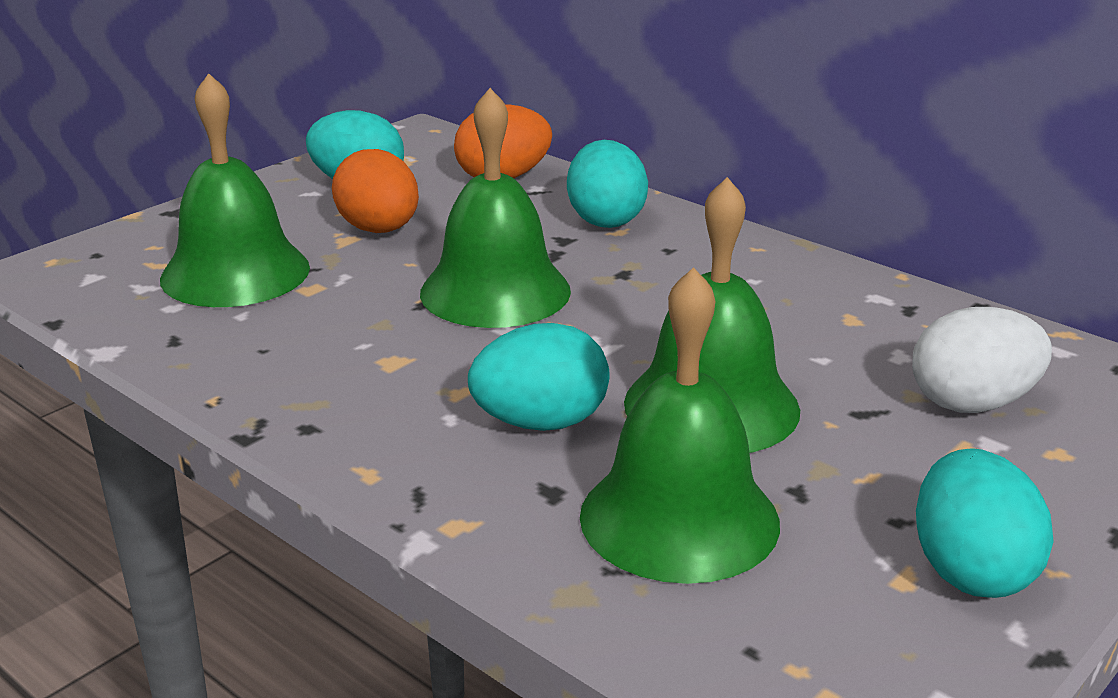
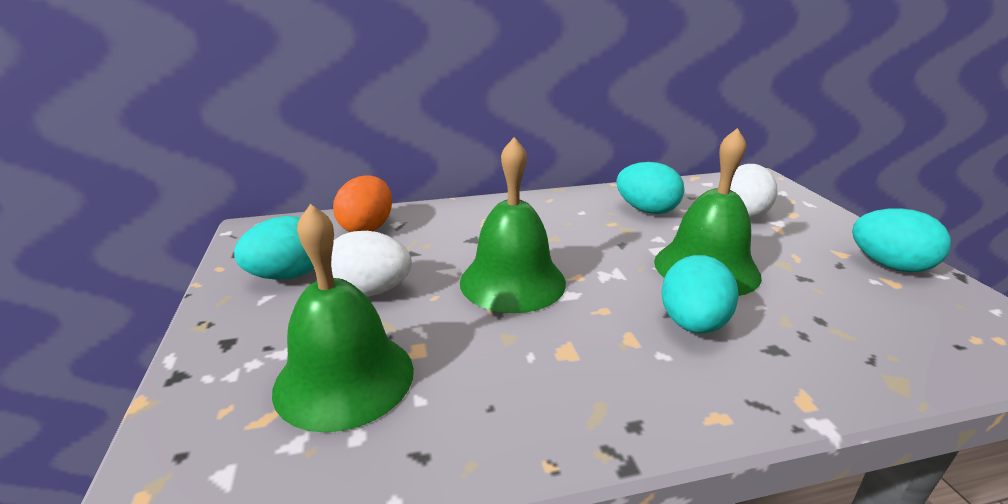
camera: 55 degrees left, 0 degrees up
(379, 230) = (370, 291): orange egg -> white egg
(605, 220) = (467, 220): turquoise egg -> turquoise egg (646, 210)
(679, 518) = (822, 319): green bell -> none

